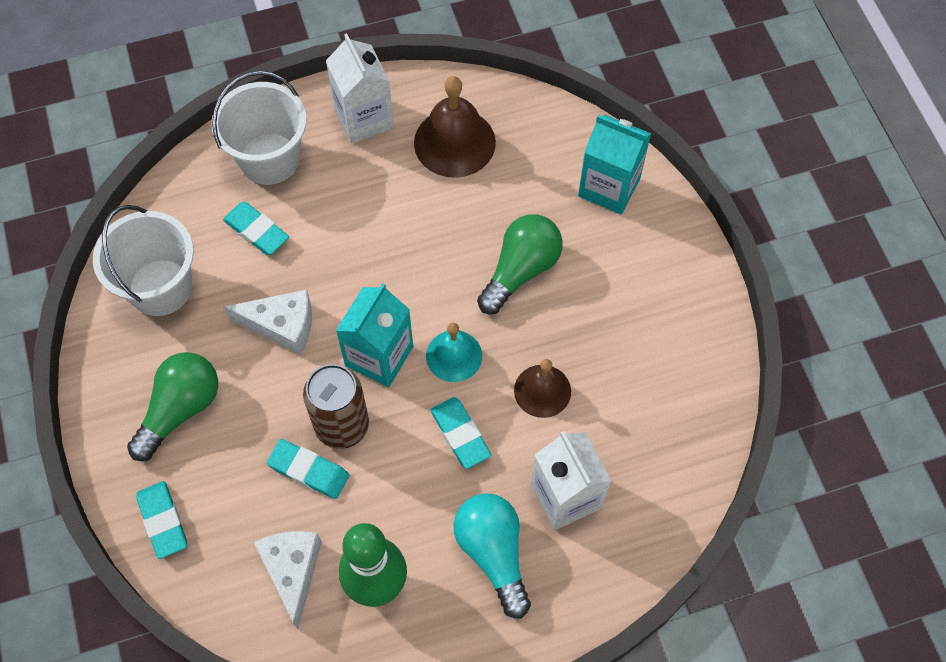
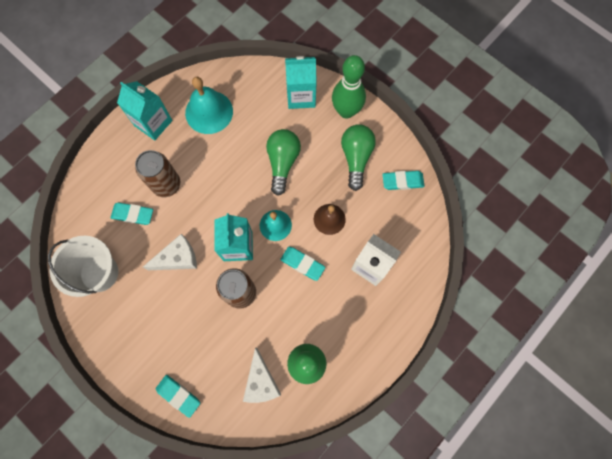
camera: 30 degrees left, 10 degrees up
(180, 410) = (151, 332): green light bulb -> green light bulb (356, 158)
(269, 159) = (115, 171): white bucket -> none
(292, 571) = (261, 381): white cheese -> white cheese turned 150 degrees counterclockwise
(309, 471) = (238, 325): turquoise eraser -> turquoise eraser (402, 181)
(330, 214) = (166, 184): none -> brown can
(364, 118) = (153, 123): white carton -> turquoise carton
(454, 142) = (209, 112): brown bell -> turquoise bell
(493, 553) = (353, 314): turquoise light bulb -> none
(667, 244) = (346, 111): none -> green bowling pin

